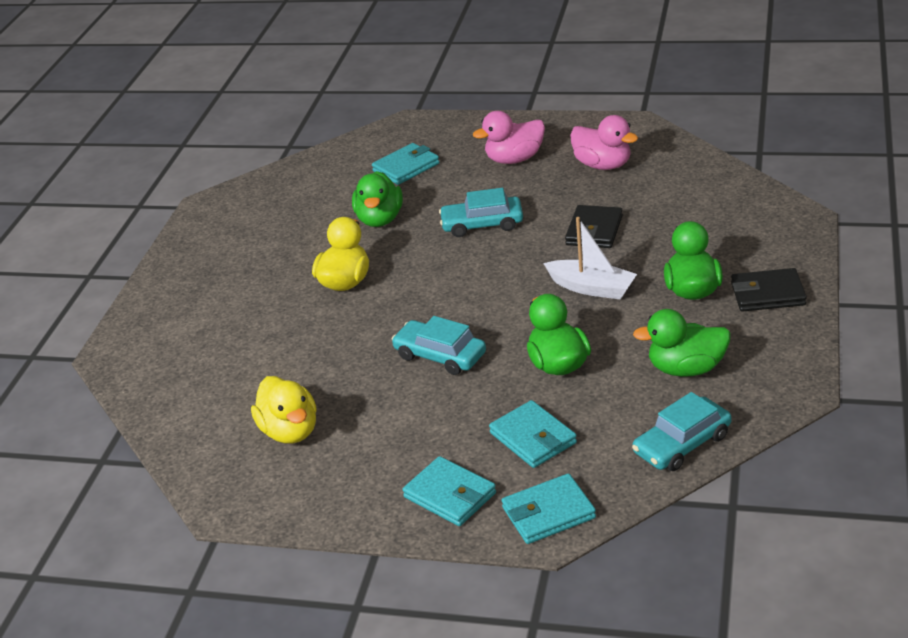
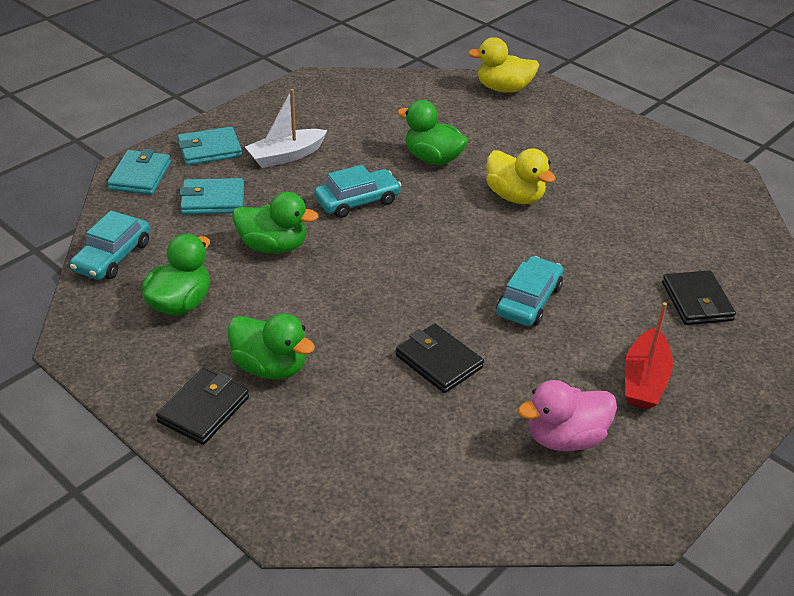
camera: 115 degrees right, 5 degrees up
(290, 431) = (354, 118): yellow duck -> yellow duck (503, 89)
(380, 219) = (603, 248): green duck -> green duck (433, 158)
(406, 167) = (696, 301): turquoise wallet -> black wallet
(514, 159) = (644, 380): pink duck -> red boat
(591, 288) = (348, 312): white boat -> white boat (286, 156)
(682, 444) = (112, 256): turquoise car -> turquoise car turned 150 degrees counterclockwise

